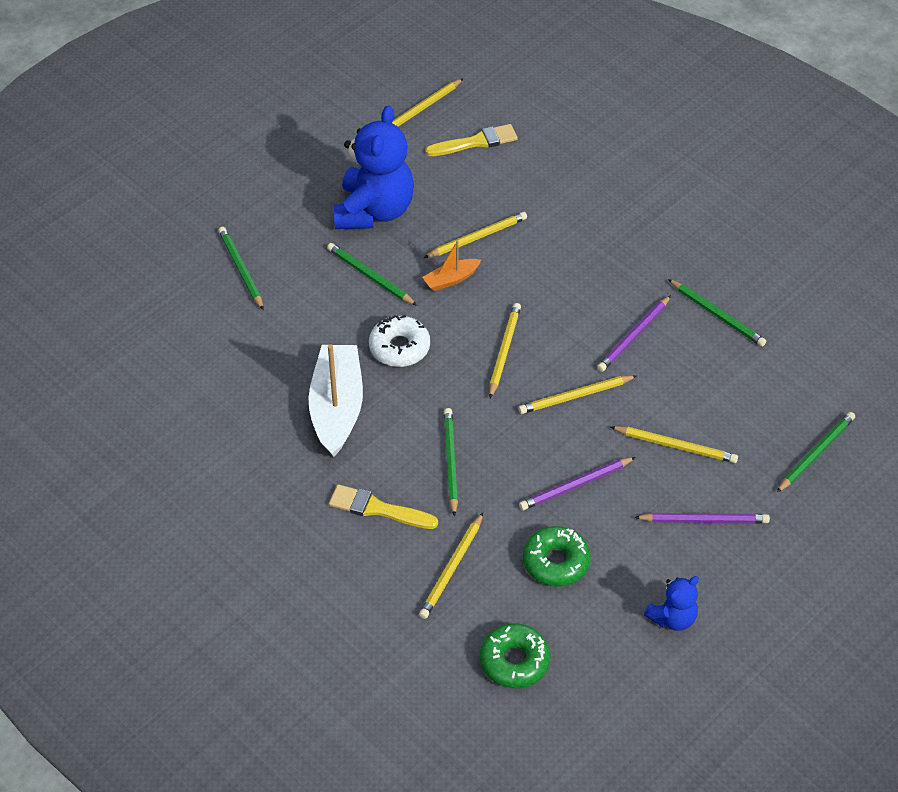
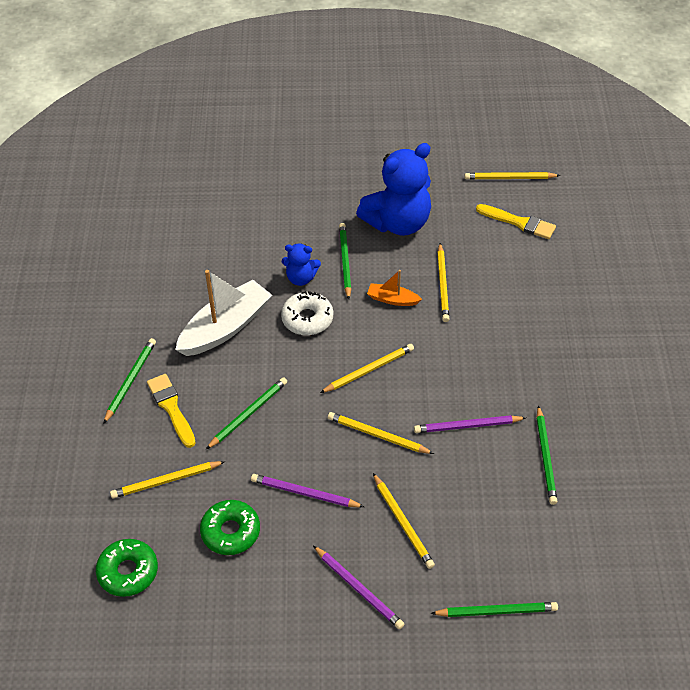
camera: 45 degrees right, 0 degrees up
(241, 269) = (275, 203): green pencil -> green pencil (130, 381)
(477, 237) = (443, 284): yellow pencil -> yellow pencil turned 75 degrees clockwise
(672, 618) = (255, 635): blue teddy bear -> blue teddy bear (301, 278)

